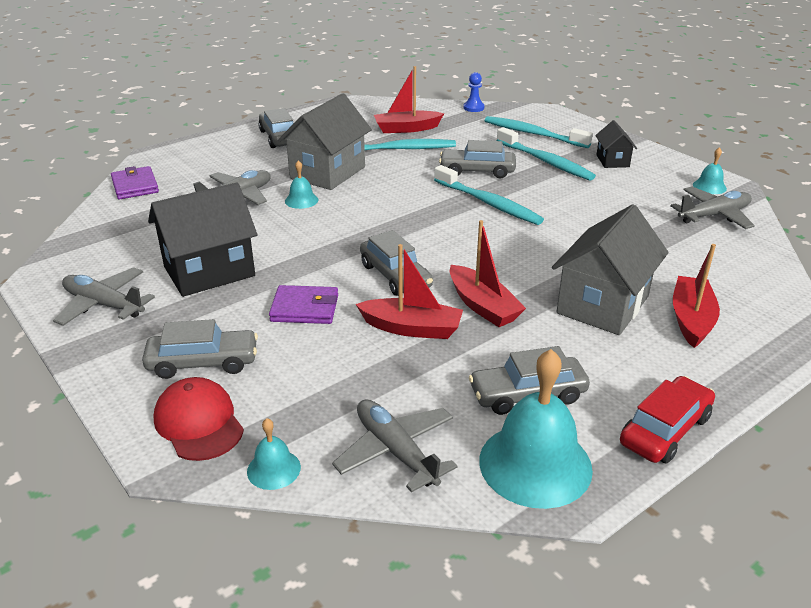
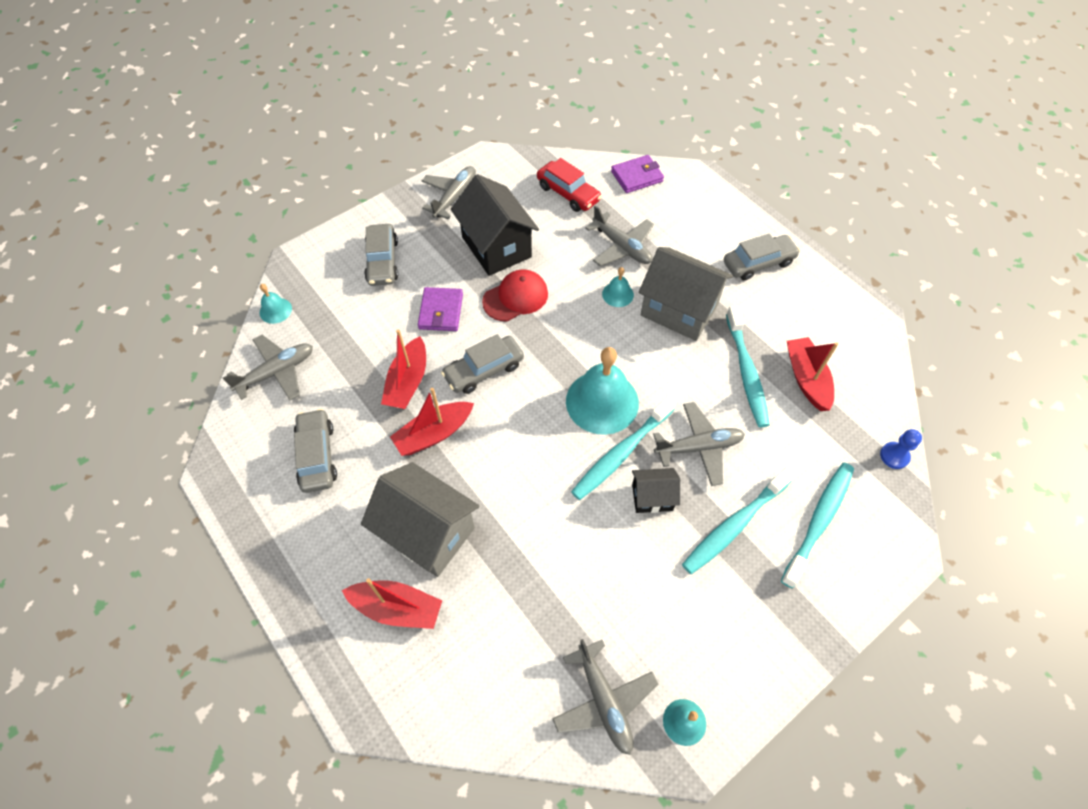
camera: 90 degrees right, 25 degrees up
(199, 423) = (323, 269): red cap -> red cap (515, 297)
(477, 171) = (698, 447): grey car -> grey plane
(535, 464) = (247, 452): turquoise bell -> turquoise bell (602, 402)
(612, 161) = (748, 609): black house -> black house (652, 497)
(665, 430) = (261, 545): red car -> red car (568, 193)

